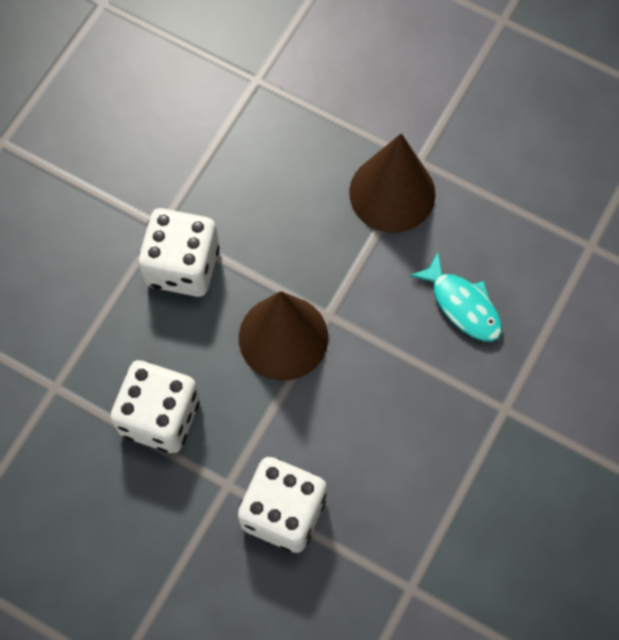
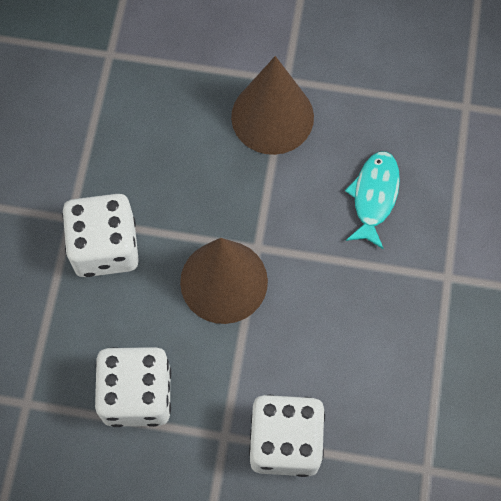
camera: 20 degrees left, 0 degrees up
(462, 305) = (374, 196): turquoise fish -> turquoise fish turned 105 degrees counterclockwise

